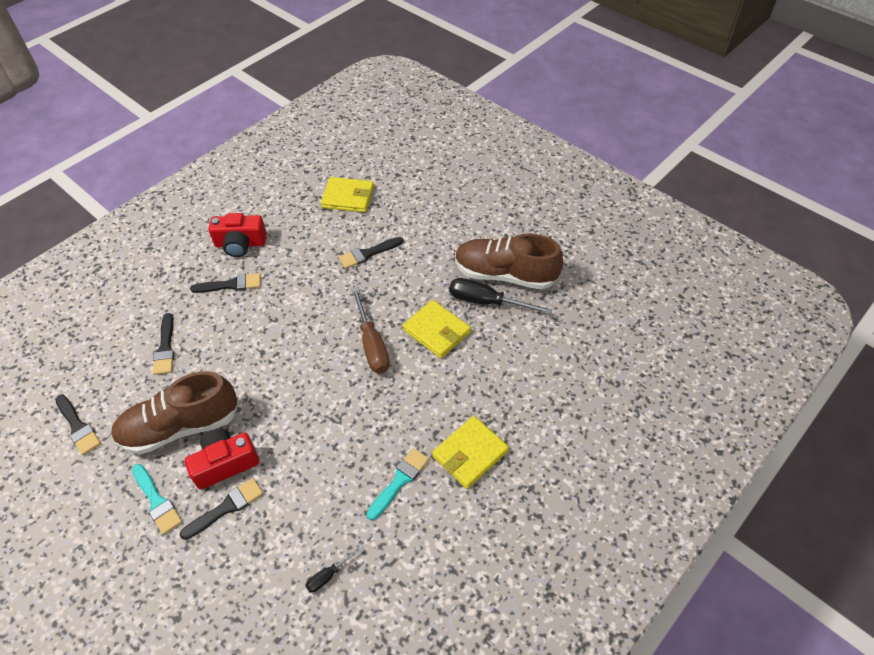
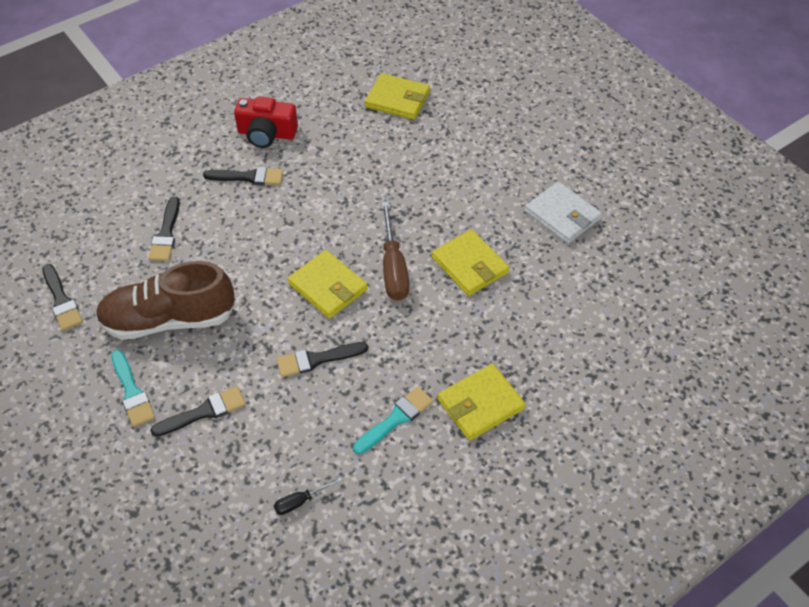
camera: 10 degrees right, 0 degrees up
(225, 463) = (210, 366): red camera -> none
(318, 371) = (328, 287): none -> yellow wallet
(368, 254) = (408, 167): black brush -> black brush (317, 359)
(486, 302) = (534, 242): black screwdriver -> none
(505, 275) = (562, 215): brown shoe -> white wallet

